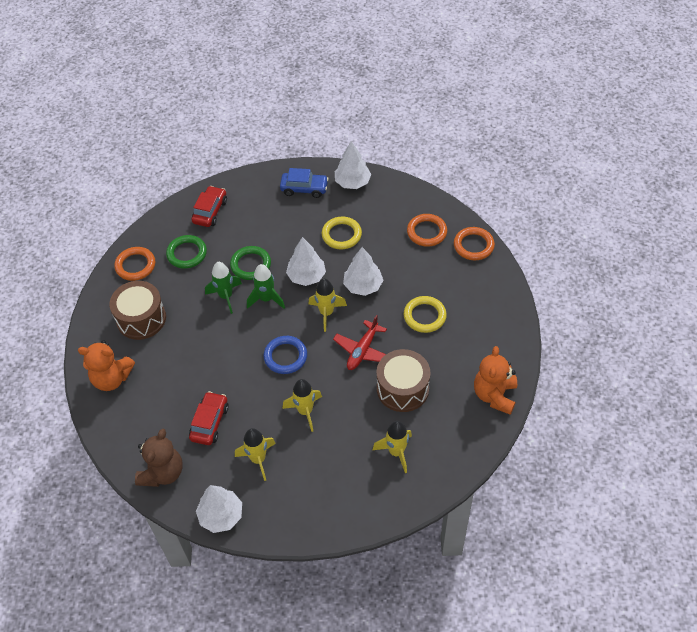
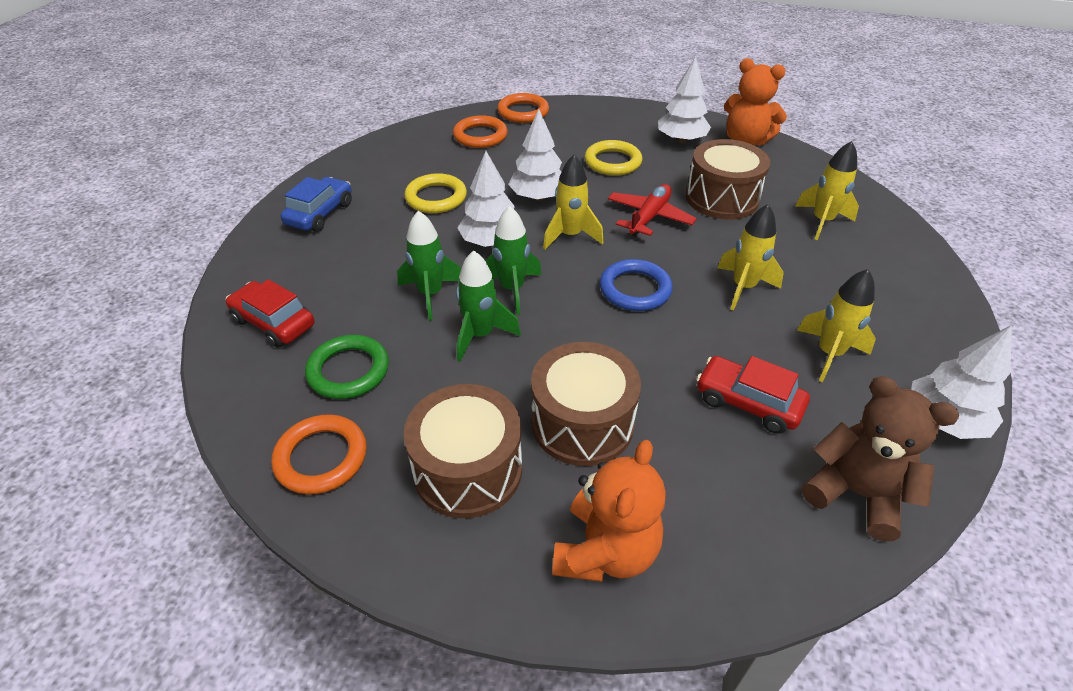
camera: 75 degrees left, 10 degrees down
(178, 354) = (582, 423): none -> brown drum
(251, 265) = (430, 294): green ring -> green rocket
(352, 182) = (348, 172): white tree -> white tree (681, 140)
(362, 350) = (649, 217): red plane -> red plane turned 105 degrees counterclockwise

